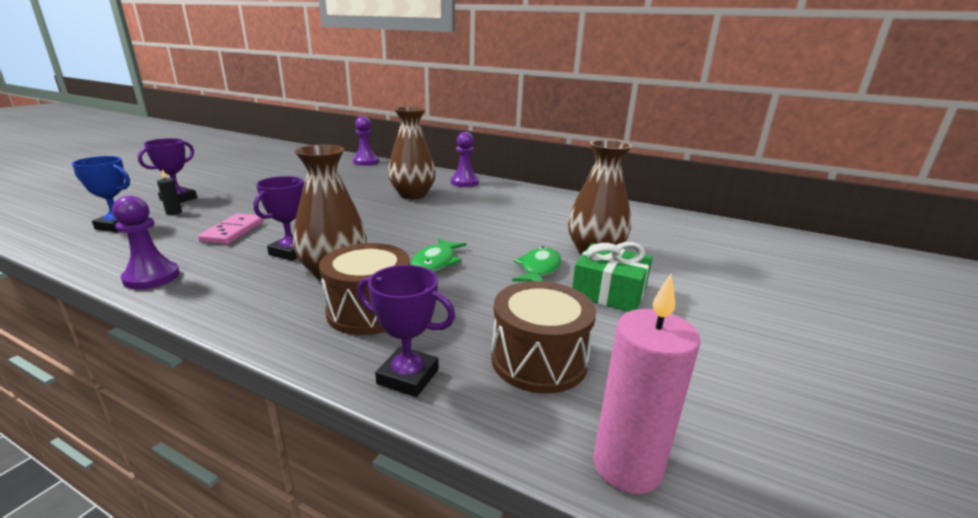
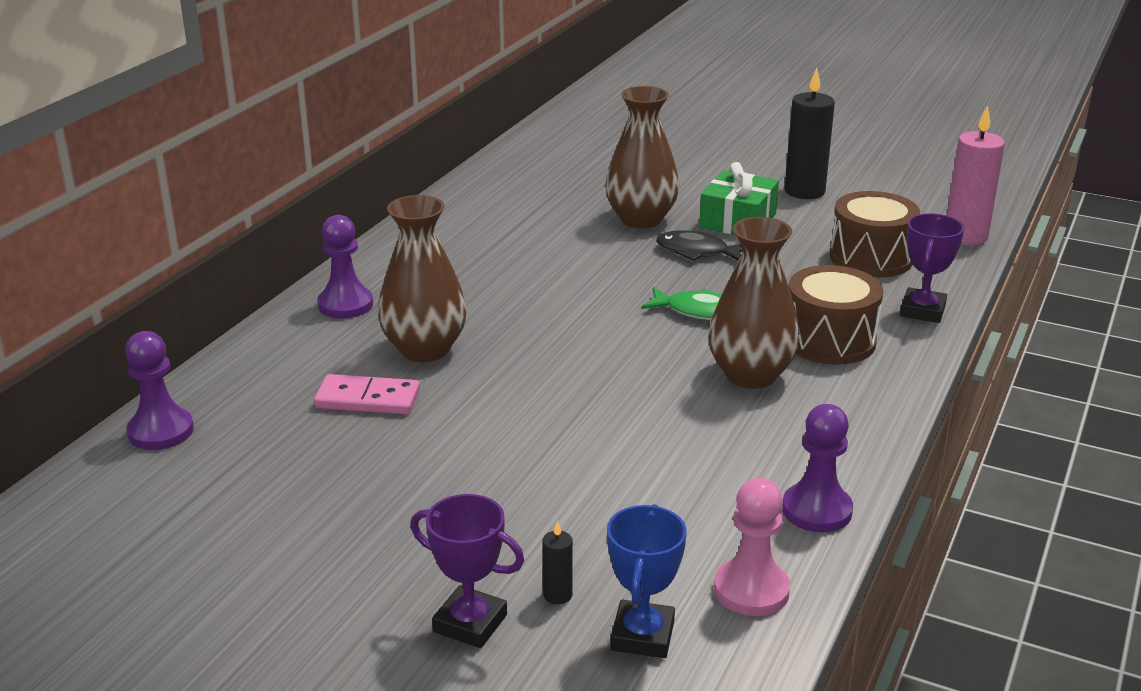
camera: 90 degrees left, 5 degrees up
(109, 251) = (751, 590): none -> pink pawn
(233, 231) = (639, 492): pink domino -> pink domino (368, 399)
(291, 252) = (701, 419): purple trophy -> none
(539, 269) = (697, 252): green fish -> black fish
(706, 338) = (804, 191): none -> black candle

